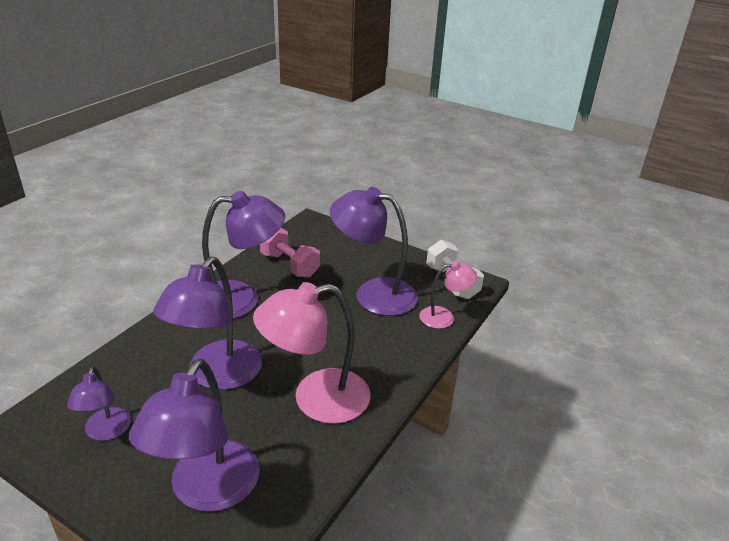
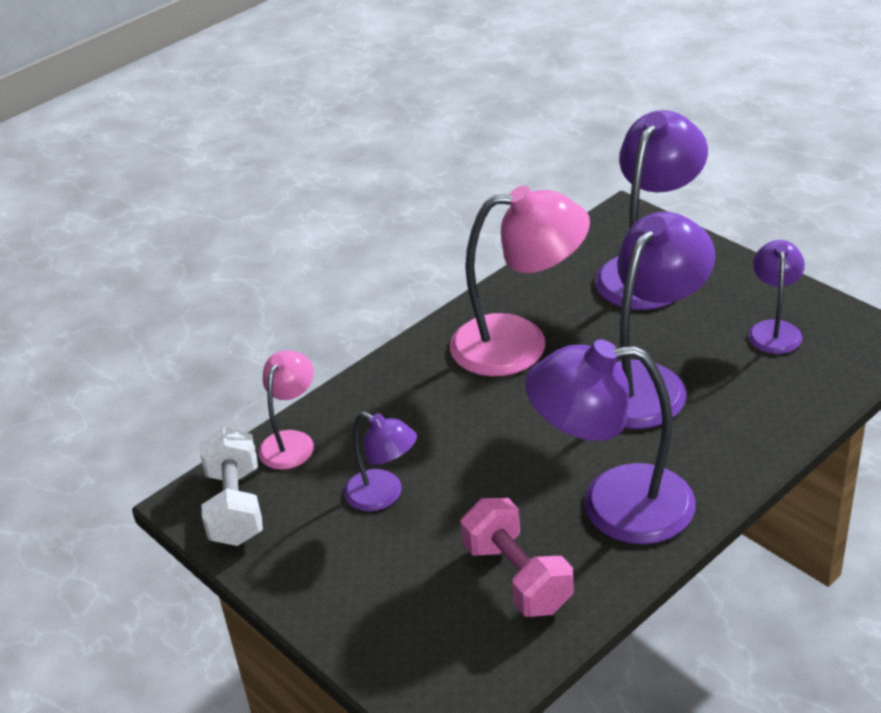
camera: 160 degrees left, 5 degrees up
(373, 294) = (383, 495): purple lamp -> purple lamp, size x0.54
(444, 317) = (291, 441): pink lamp -> pink lamp turned 105 degrees clockwise

